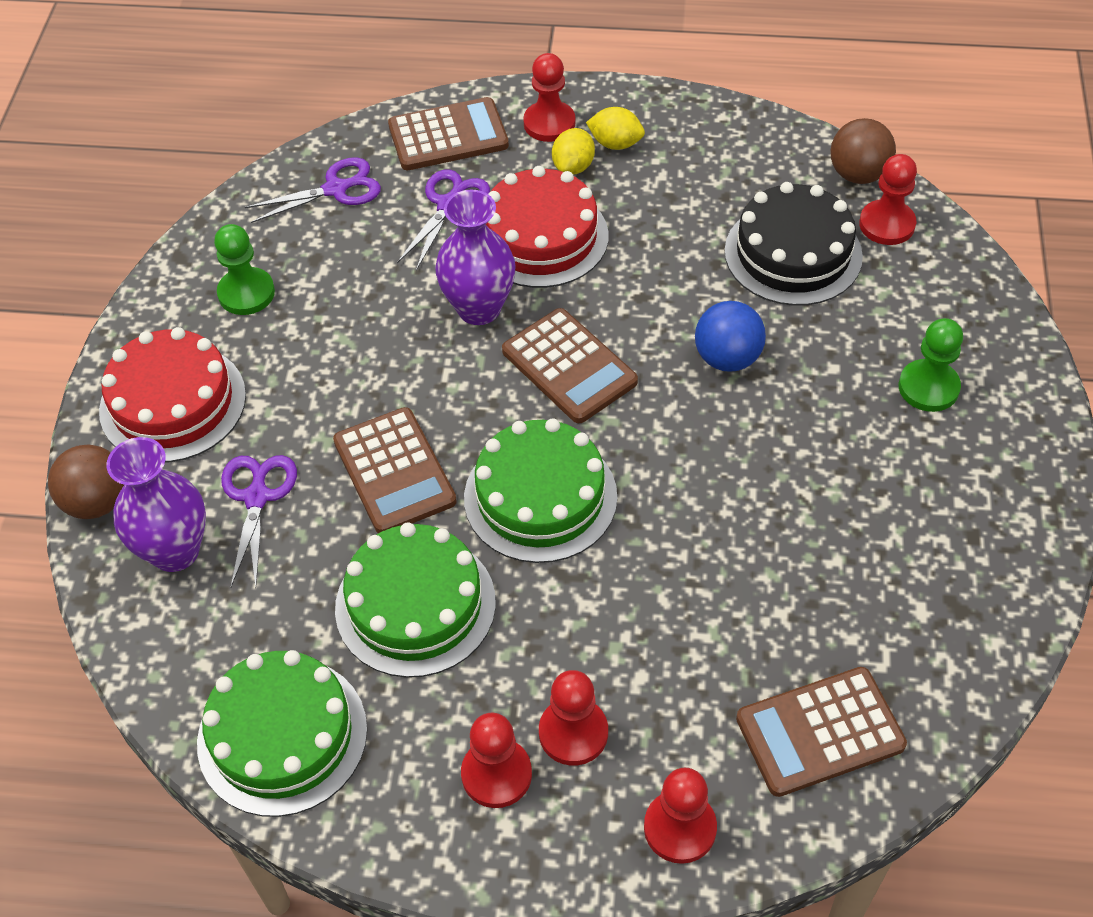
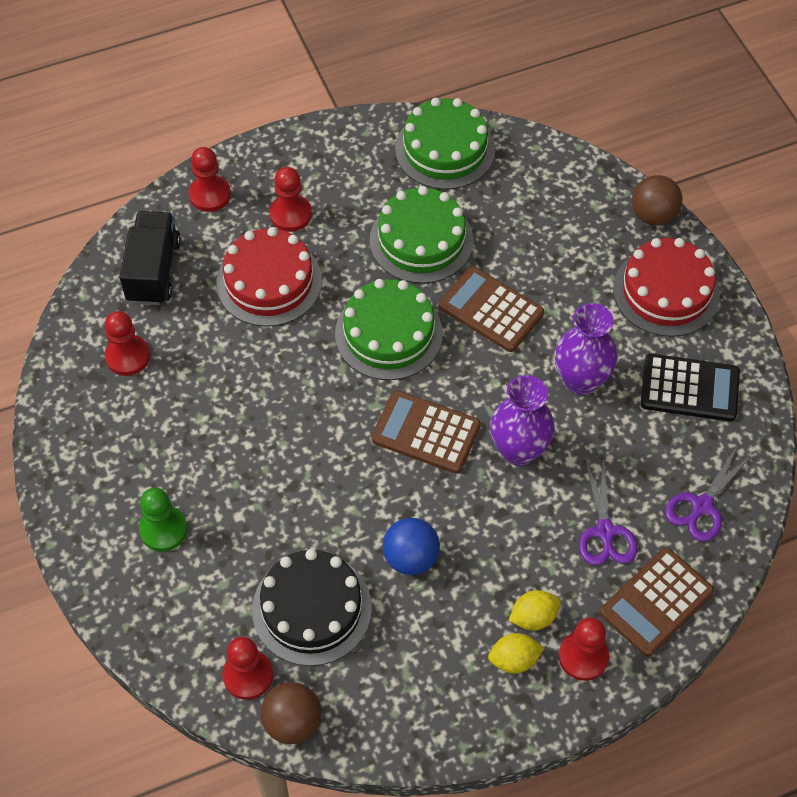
camera: 150 degrees right, 5 degrees up
(175, 551) = (582, 209): purple vase -> purple vase (580, 380)
(246, 293) = (689, 388): green pawn -> black calculator
(257, 497) = (561, 258): purple scissors -> none
(496, 774) = (320, 179): red pawn -> red pawn (127, 356)
(541, 237) = (515, 534): red cake -> red cake (269, 282)
(573, 167) = (533, 617): yellow lemon -> yellow lemon turned 75 degrees clockwise
(727, 358) = (318, 489): blue ball -> blue ball (411, 558)
(820, 732) = (153, 271): brown calculator -> black truck

